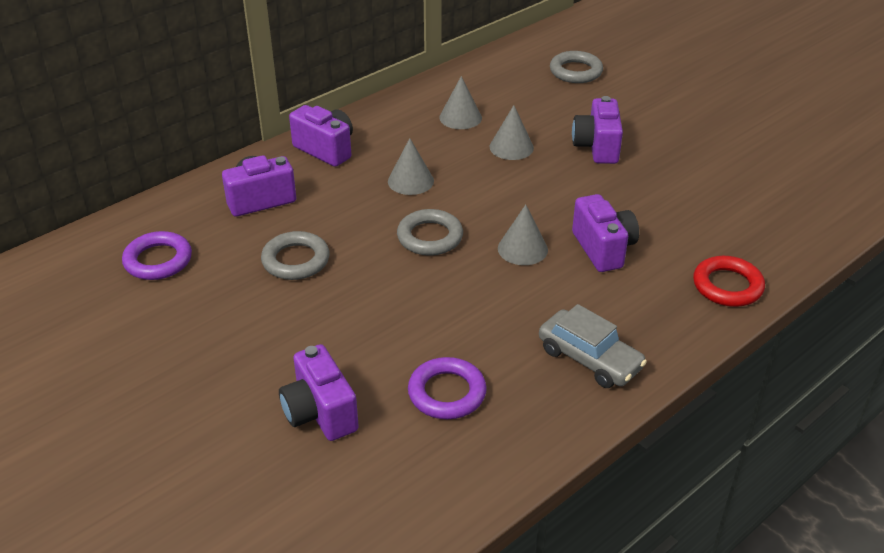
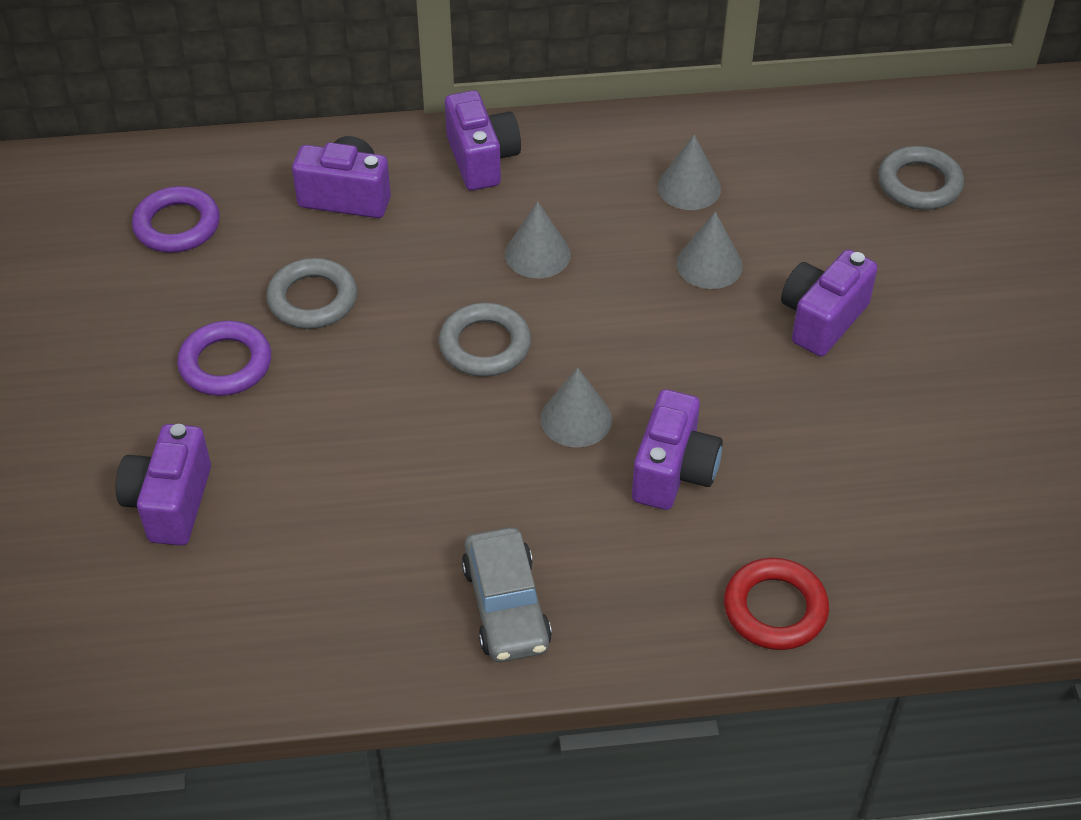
camera: 35 degrees right, 10 degrees up
(447, 393) = (313, 555): purple ring -> purple ring (225, 364)

